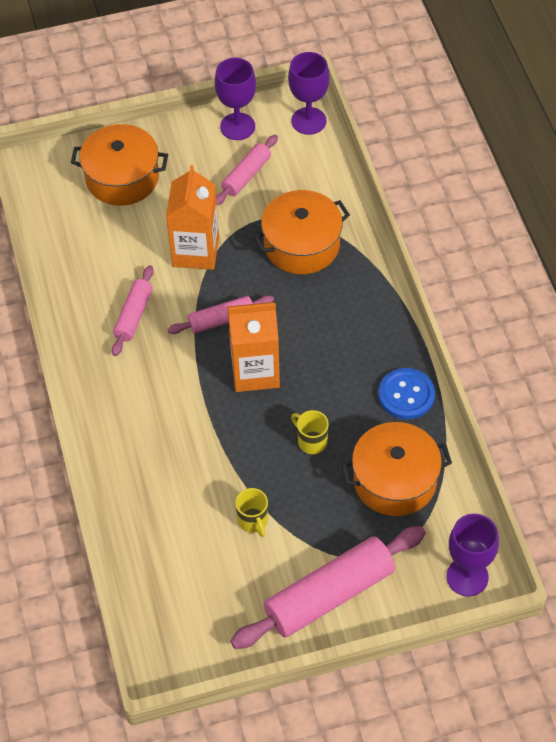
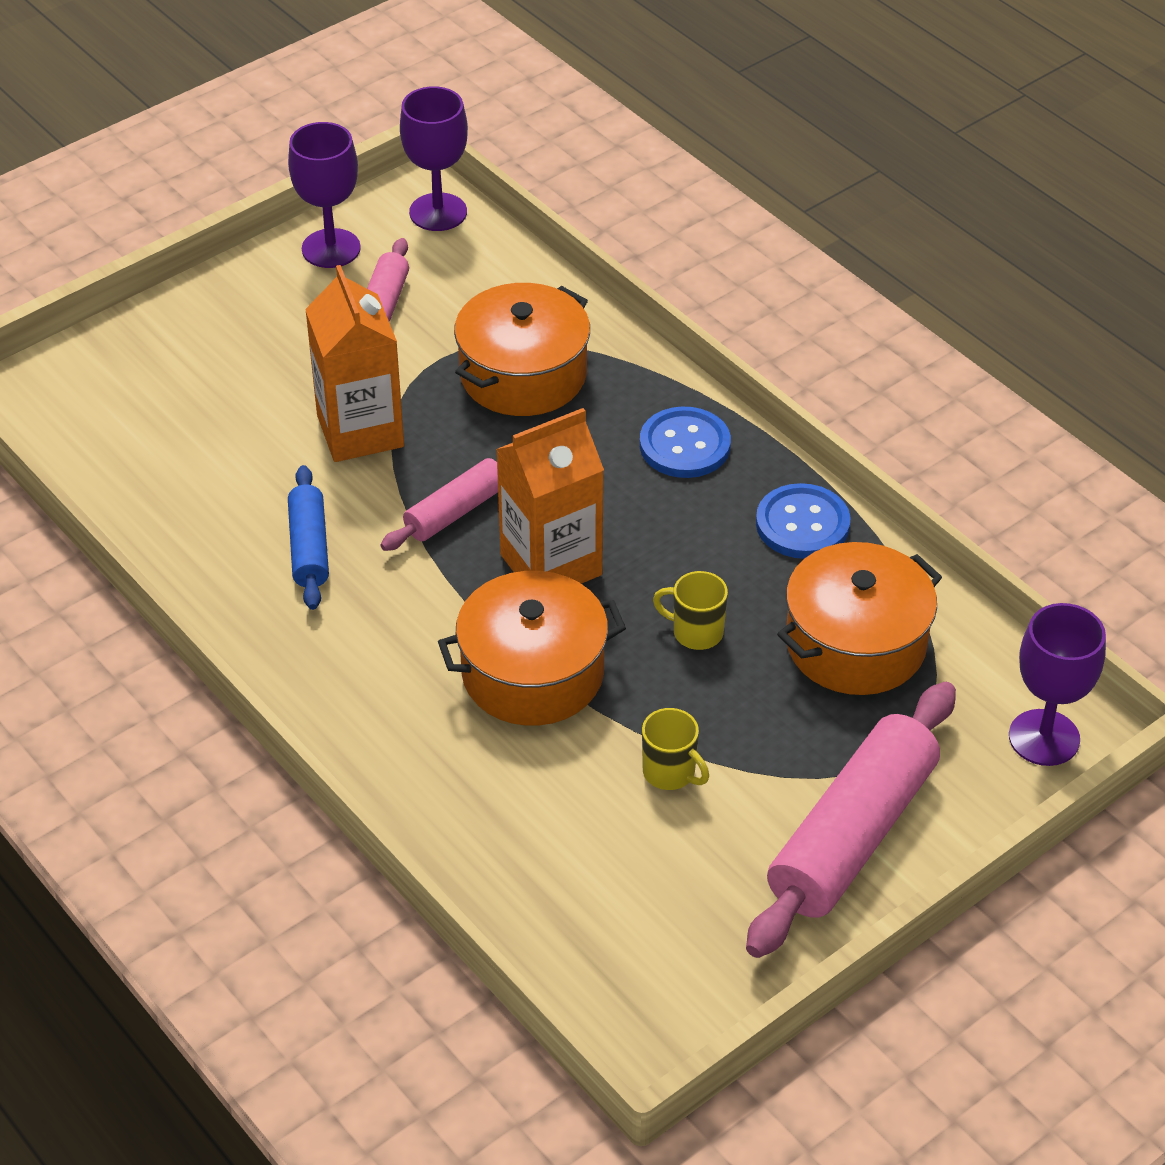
camera: 25 degrees left, 10 degrees down
(122, 178) = (183, 366): orange pot -> orange pot (533, 673)
(133, 315) = (309, 548): pink rolling pin -> blue rolling pin
(367, 321) = (684, 445): none -> blue button

